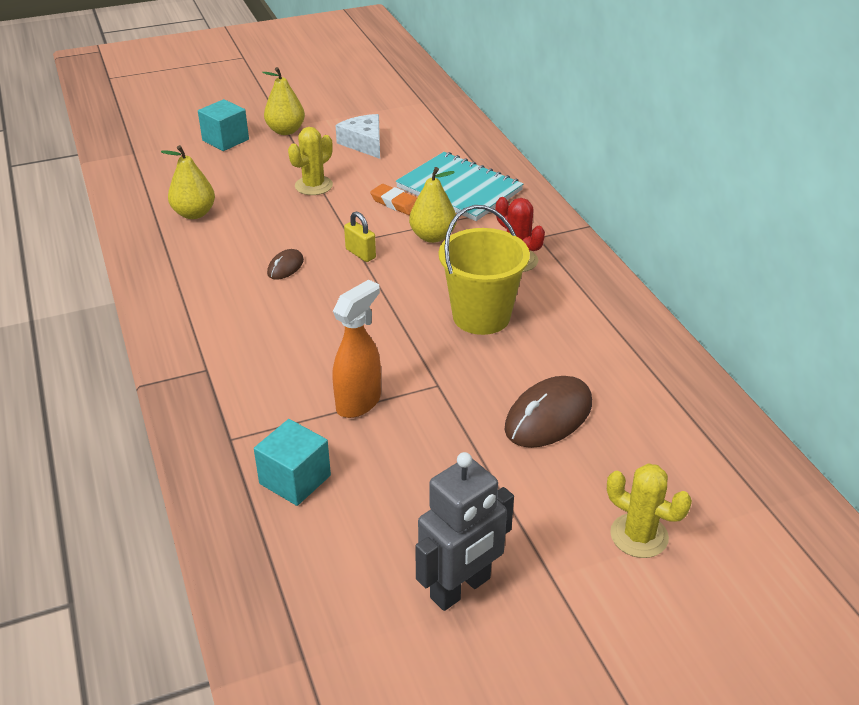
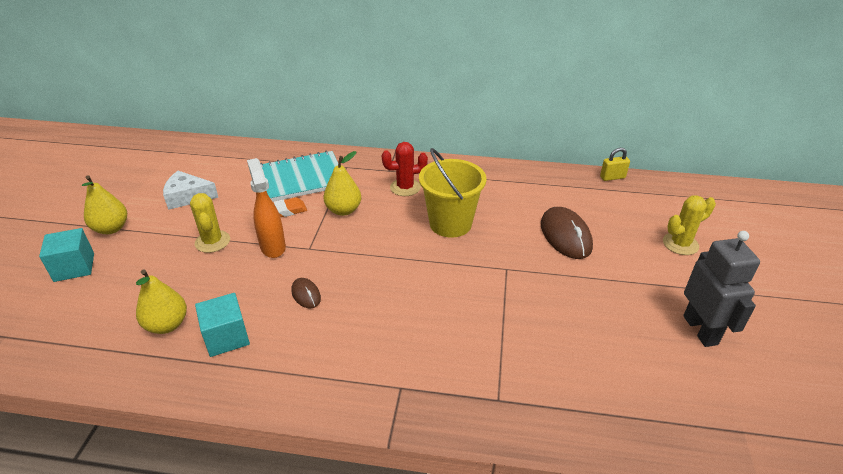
camera: 60 degrees left, 0 degrees up
(295, 479) = (565, 375): turquoise cube -> turquoise cube (226, 337)
(359, 402) = (501, 312): orange spray bottle -> orange spray bottle (273, 247)
(360, 253) = (329, 250): yellow padlock -> yellow padlock (612, 177)

